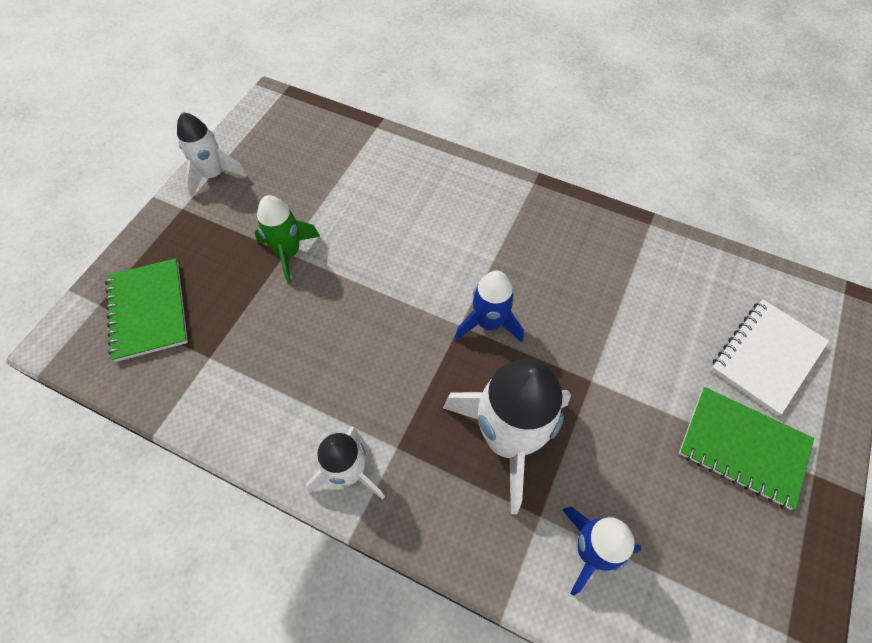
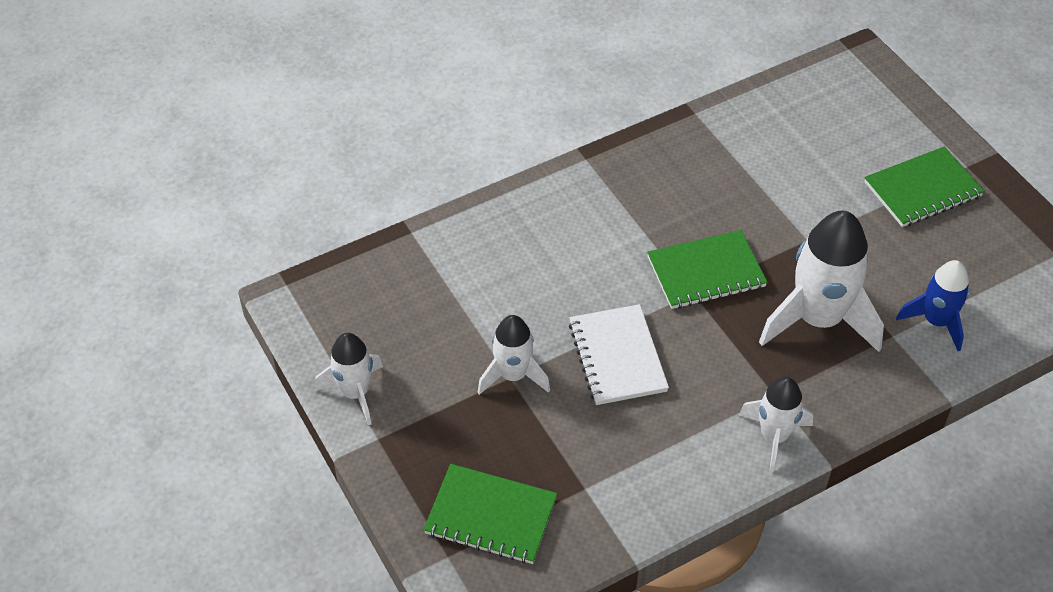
camera: 55 degrees left, 10 degrees down
(288, 253) = (513, 375): green rocket -> white rocket
(488, 323) = (706, 272): blue rocket -> green notebook
(766, 357) = (865, 128): white notebook -> white notebook (617, 357)

